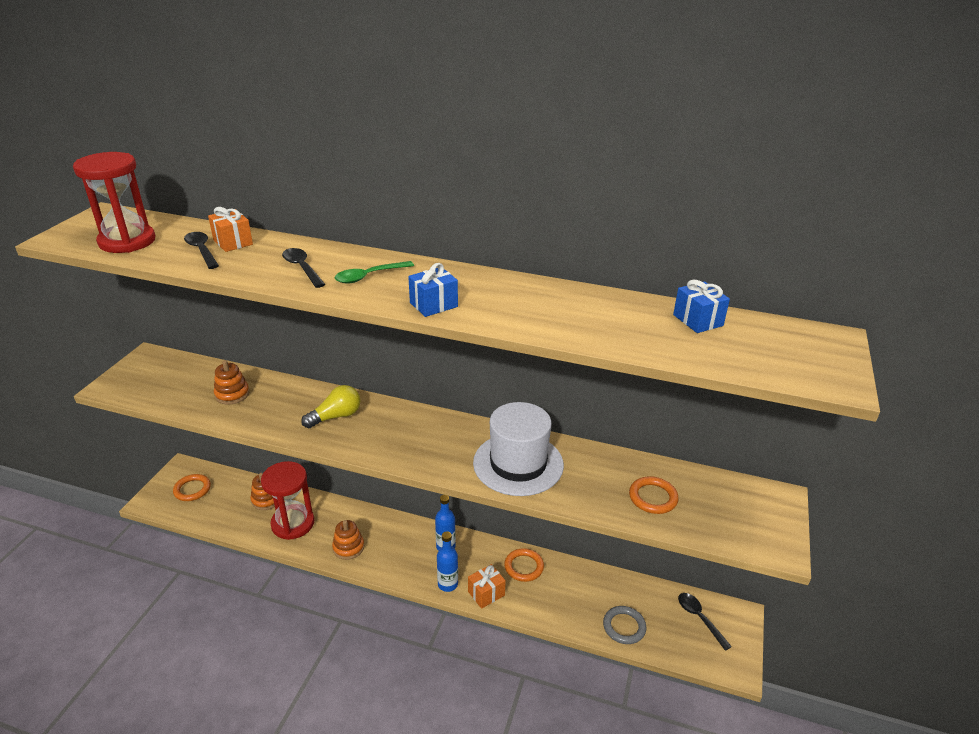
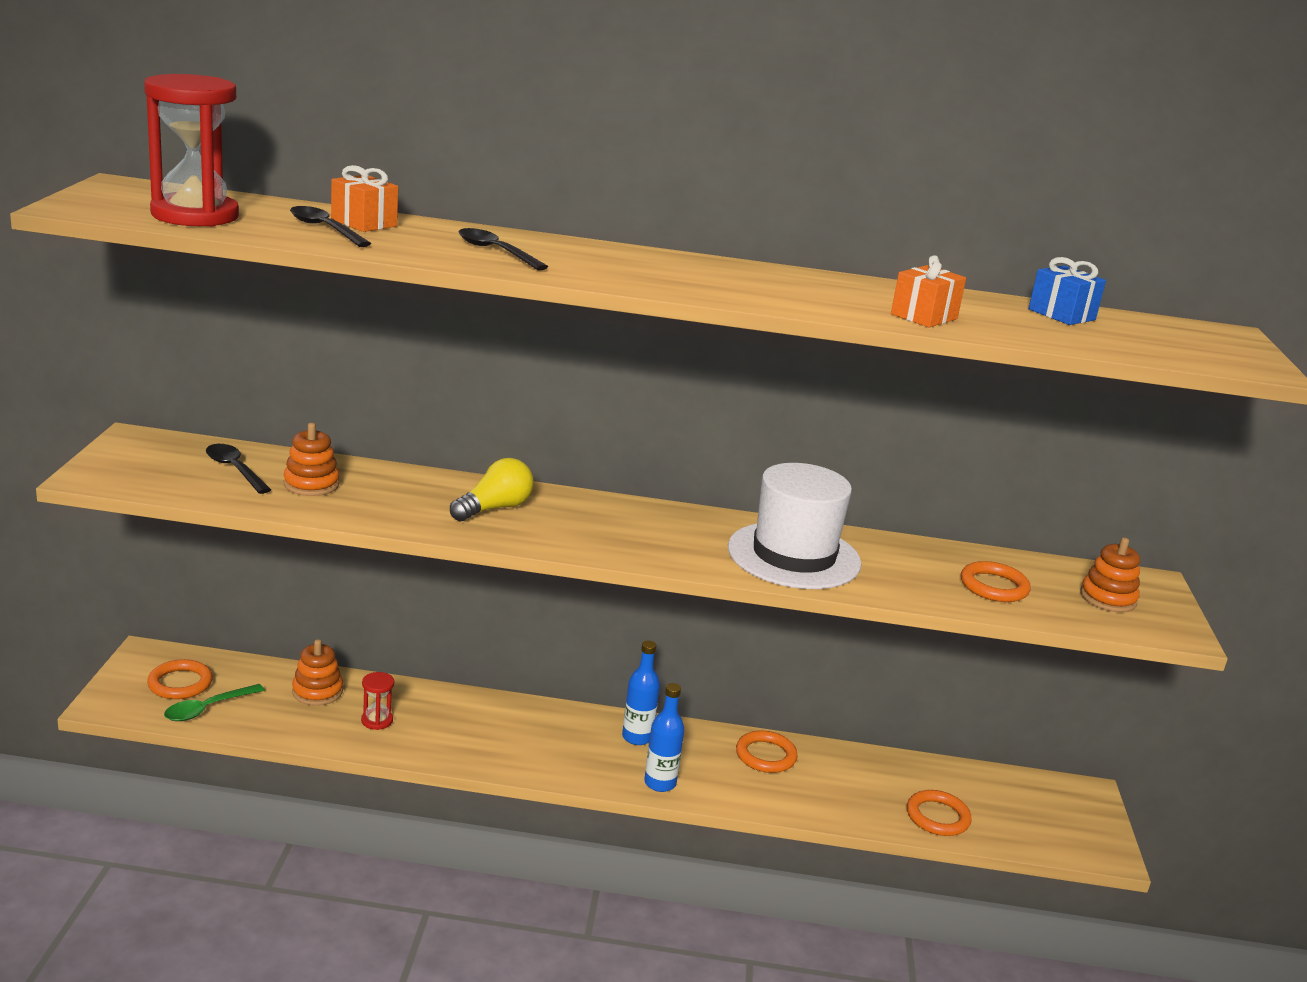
camera: 15 degrees left, 10 degrees down
(293, 523) = (377, 720): red hourglass -> red hourglass, size x0.44
(348, 547) = (483, 746): orange stacking toy -> orange stacking toy (1108, 598)
(369, 276) = (600, 263): green spoon -> green spoon (208, 708)
(433, 305) = (715, 291): blue gift -> none
(486, 593) = (723, 790): orange gift -> orange gift (924, 316)
(624, 627) = (937, 817): grey ring -> orange ring
(700, 618) = (1037, 800): black spoon -> black spoon (235, 469)

